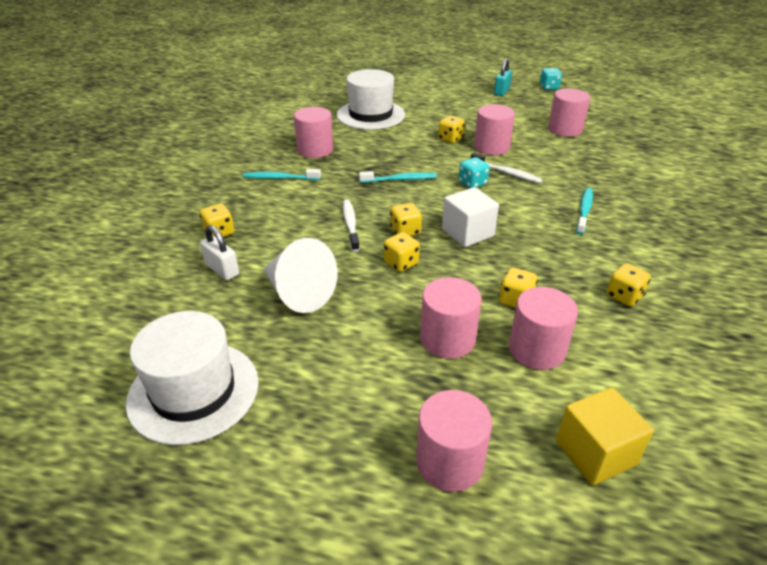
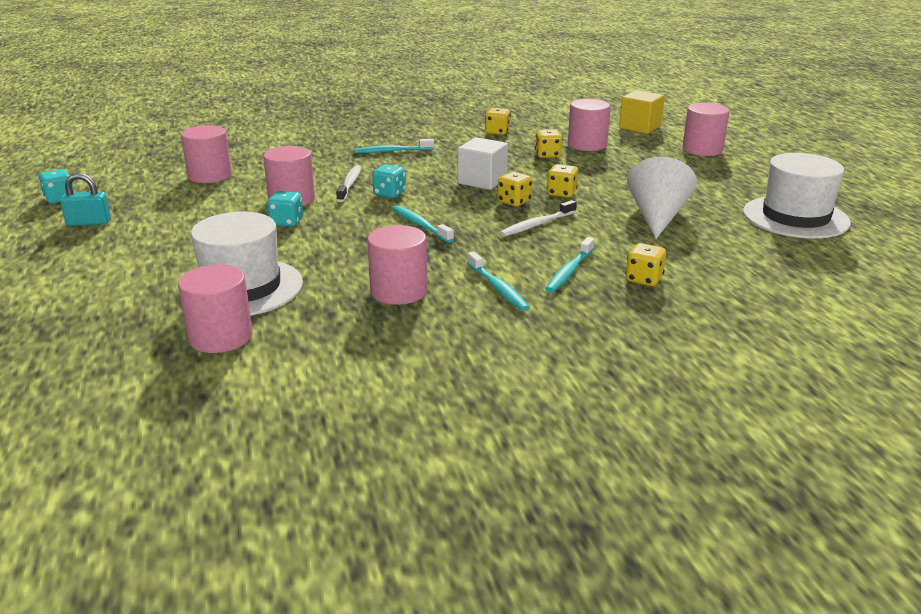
camera: 120 degrees left, 10 degrees down
(222, 269) = (686, 255): white padlock -> none
(267, 209) = (569, 271): none -> turquoise toothbrush
(447, 339) = (618, 165): pink cylinder -> pink cylinder (220, 337)
(450, 139) = (287, 222): yellow dice -> turquoise dice

